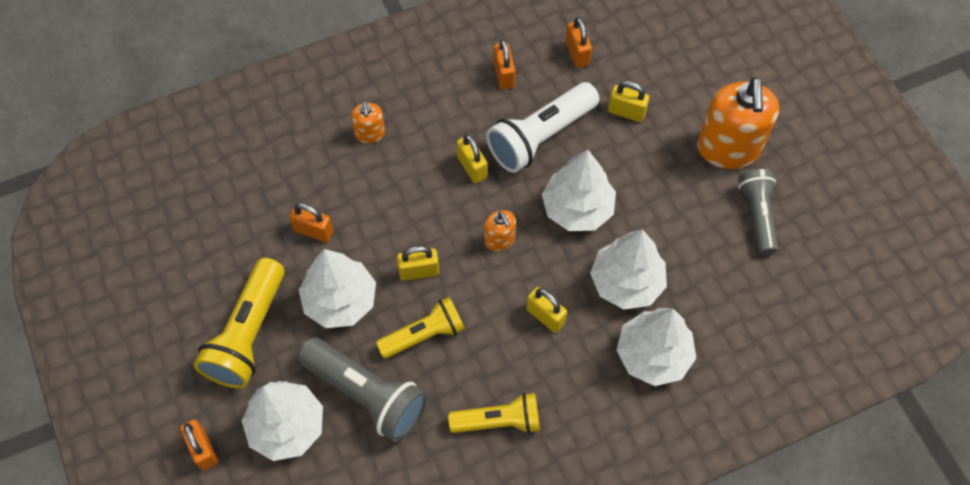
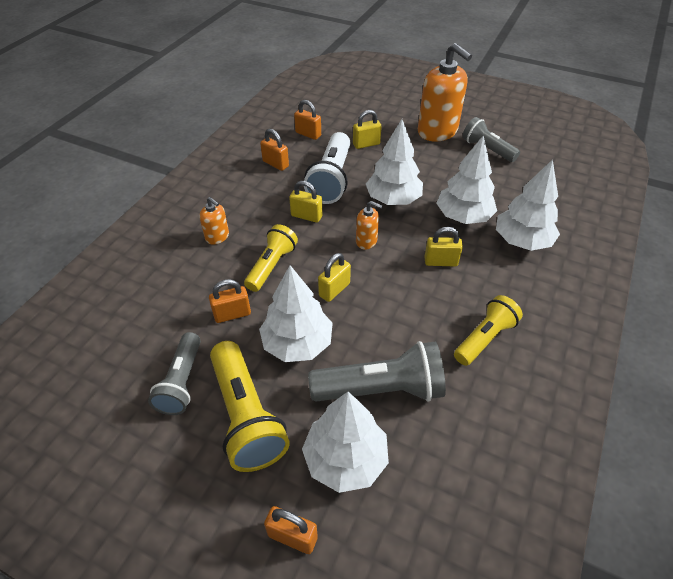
camera: 40 degrees left, 15 degrees down
(226, 266) = (182, 382): none -> grey flashlight
(424, 334) = (379, 323): yellow flashlight -> yellow flashlight (271, 266)

